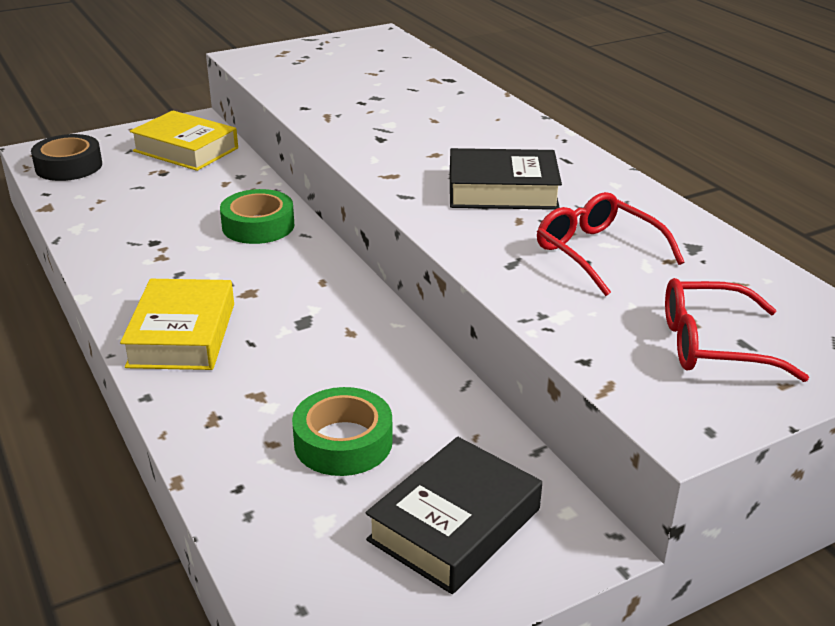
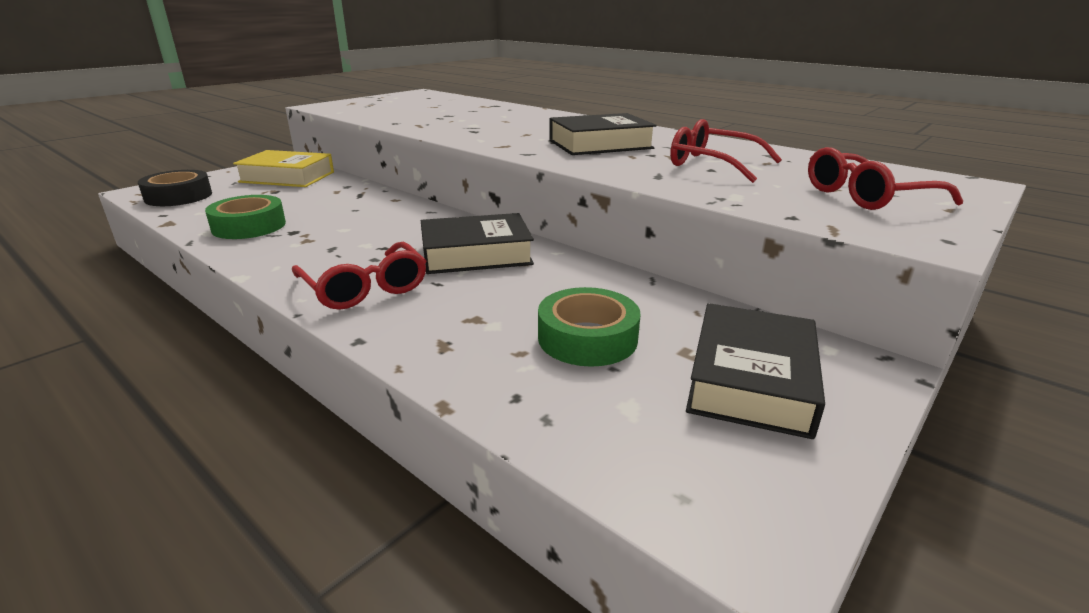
camera: 20 degrees left, 5 degrees down
(182, 335) = (365, 288): yellow book -> red glasses
(258, 226) = (385, 211): green tape -> green tape (249, 226)
(312, 310) = (476, 254): none -> black book

